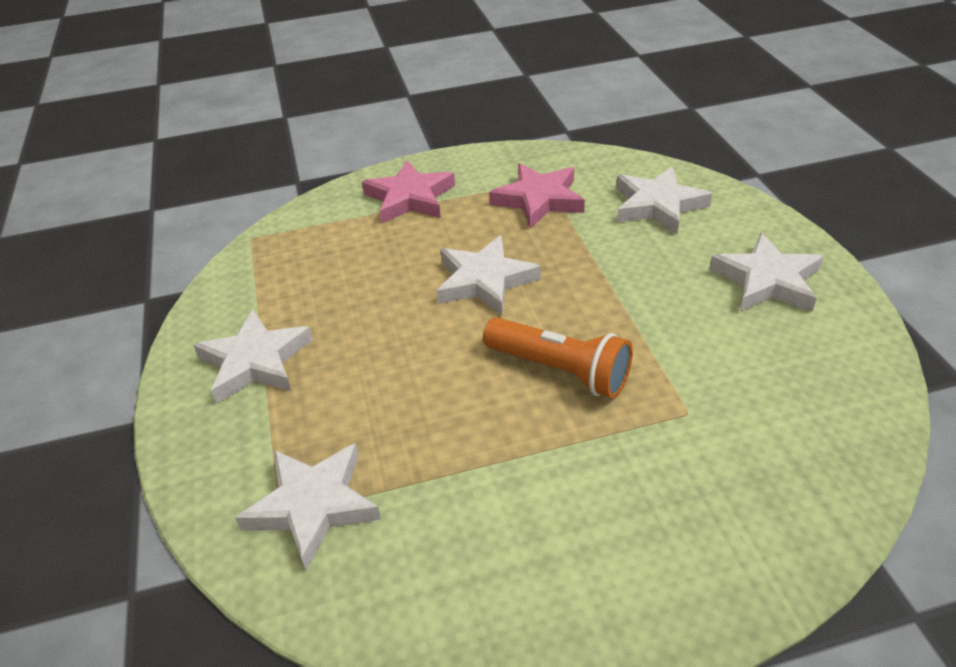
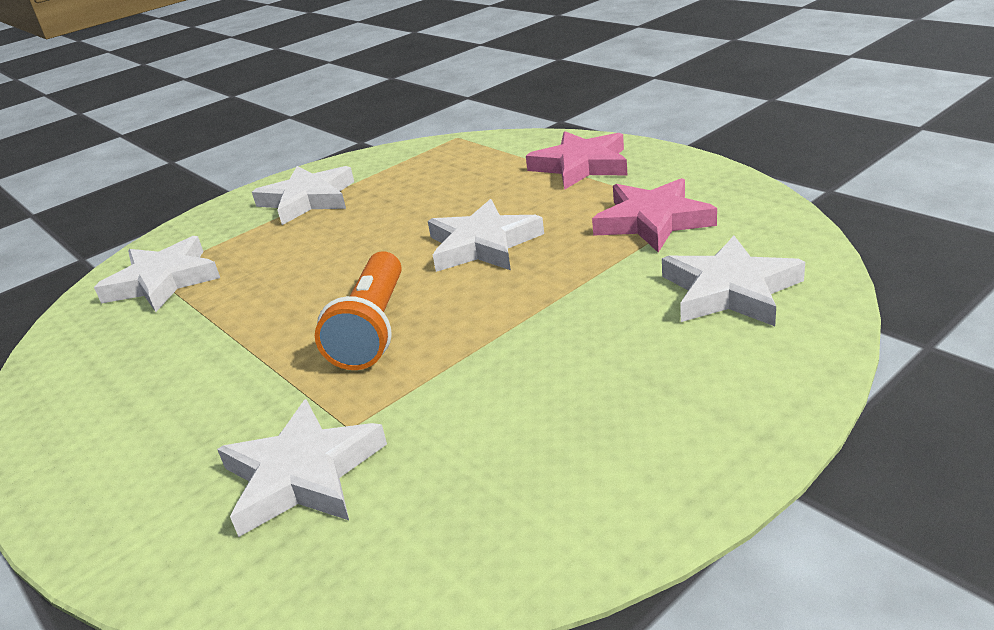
camera: 65 degrees right, 10 degrees down
(767, 280) = (646, 417): white star -> white star (303, 474)

